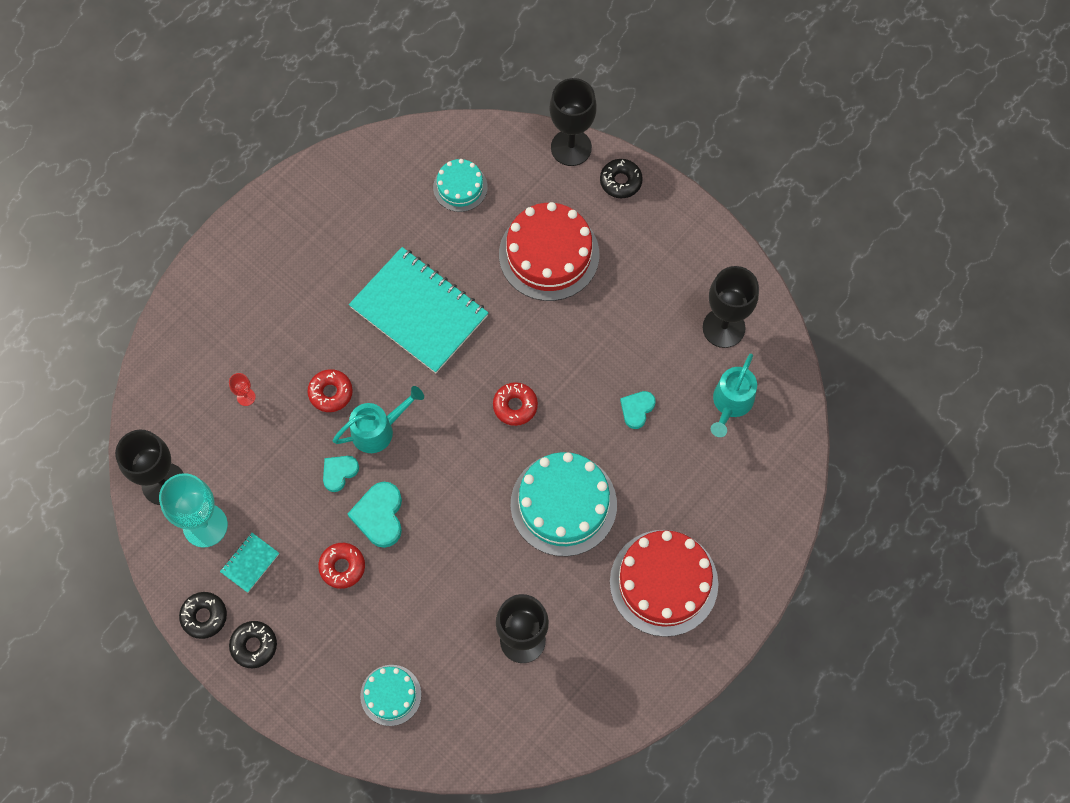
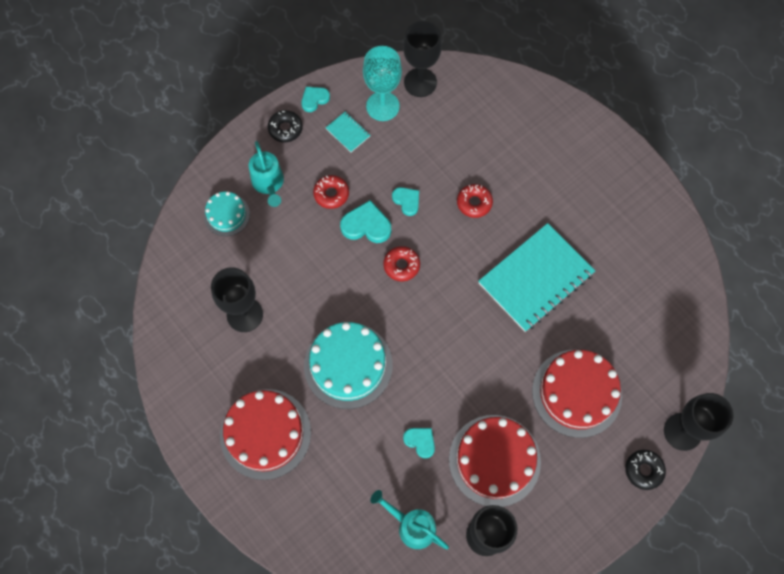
camera: 100 degrees right, 0 degrees up
(204, 616) = (314, 99): black donut -> turquoise heart
(246, 397) = (480, 143): red goblet -> none
(379, 430) = (437, 234): turquoise watering can -> turquoise watering can (269, 184)
(460, 187) = (650, 328): turquoise cake -> none
(515, 406) = (440, 341): red donut -> red donut (401, 265)
(641, 329) = (494, 460): none -> red cake

